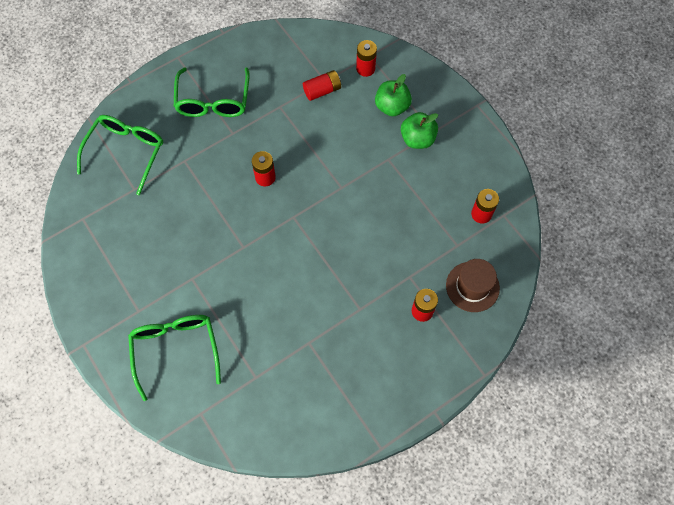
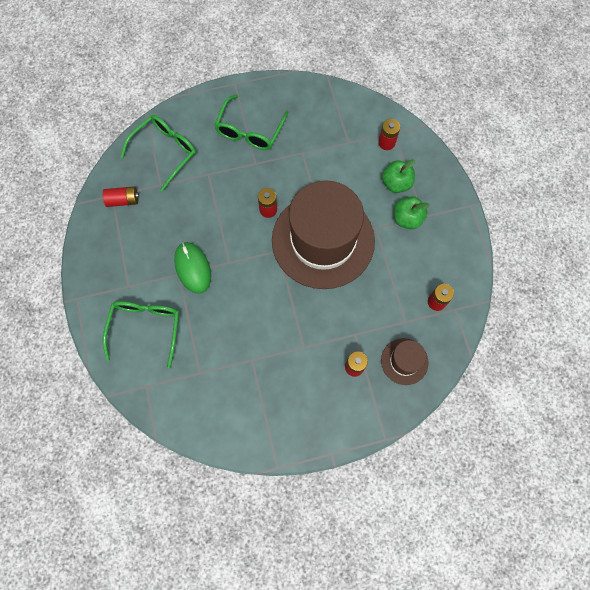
camera: 20 degrees right, 5 degrees up
(205, 267) = (193, 268): none -> green mouse
(322, 91) = (343, 150): red battery -> red battery (123, 200)
(337, 190) = (323, 240): none -> brown hat

